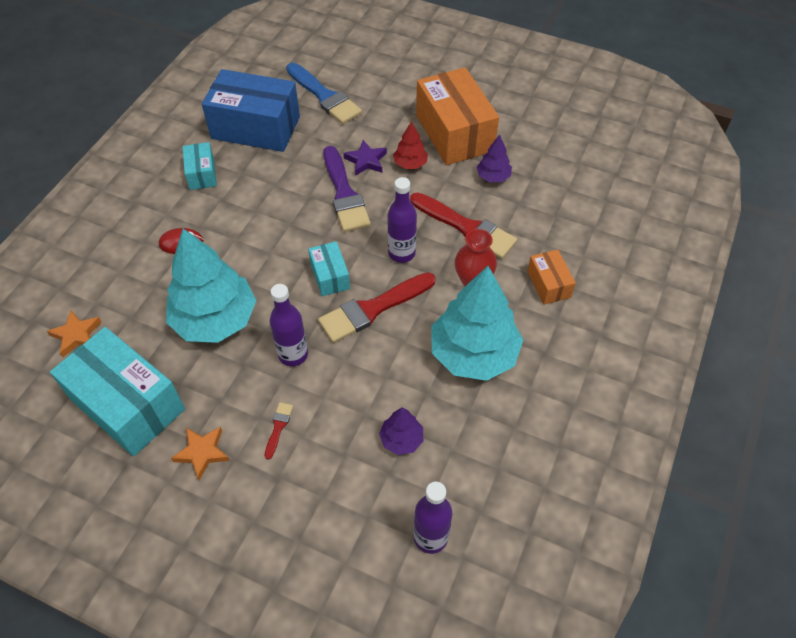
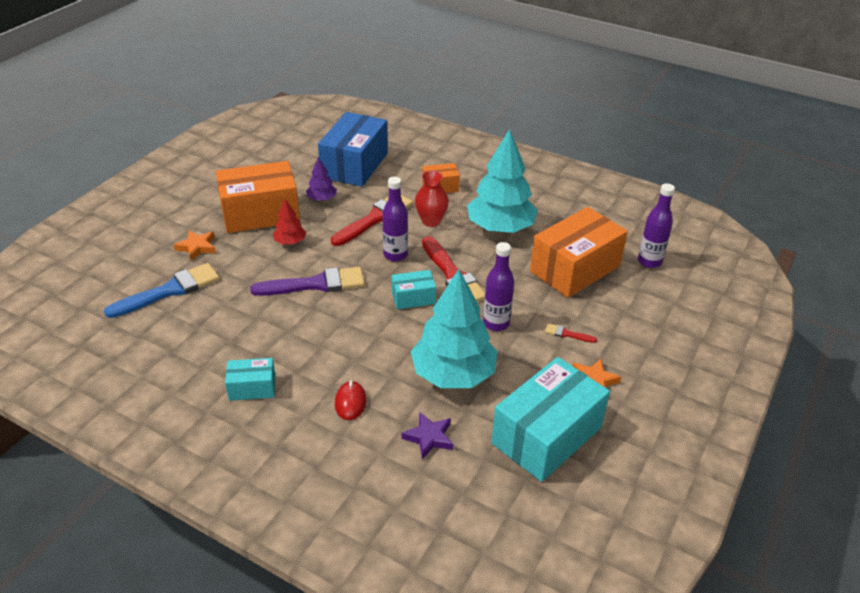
camera: 85 degrees left, 15 degrees down
(77, 335) = (462, 485): orange star -> orange star (197, 247)
(256, 127) = (195, 344): blue box -> blue box (354, 165)
(366, 160) = (276, 268): purple star -> purple star (429, 437)
(401, 439) = (575, 269): purple tree -> orange box

